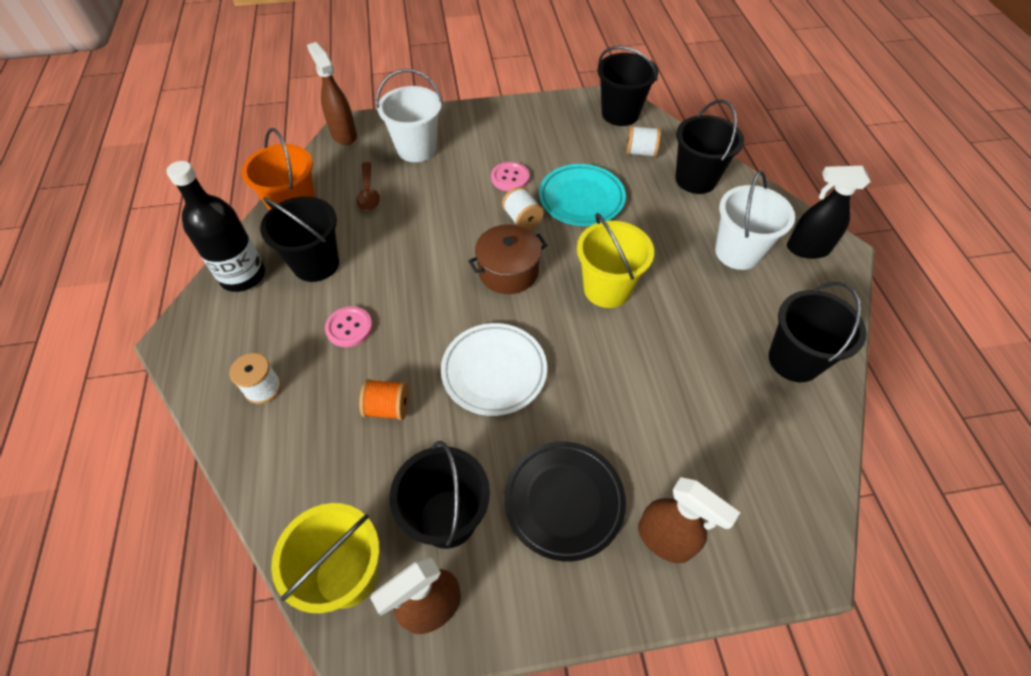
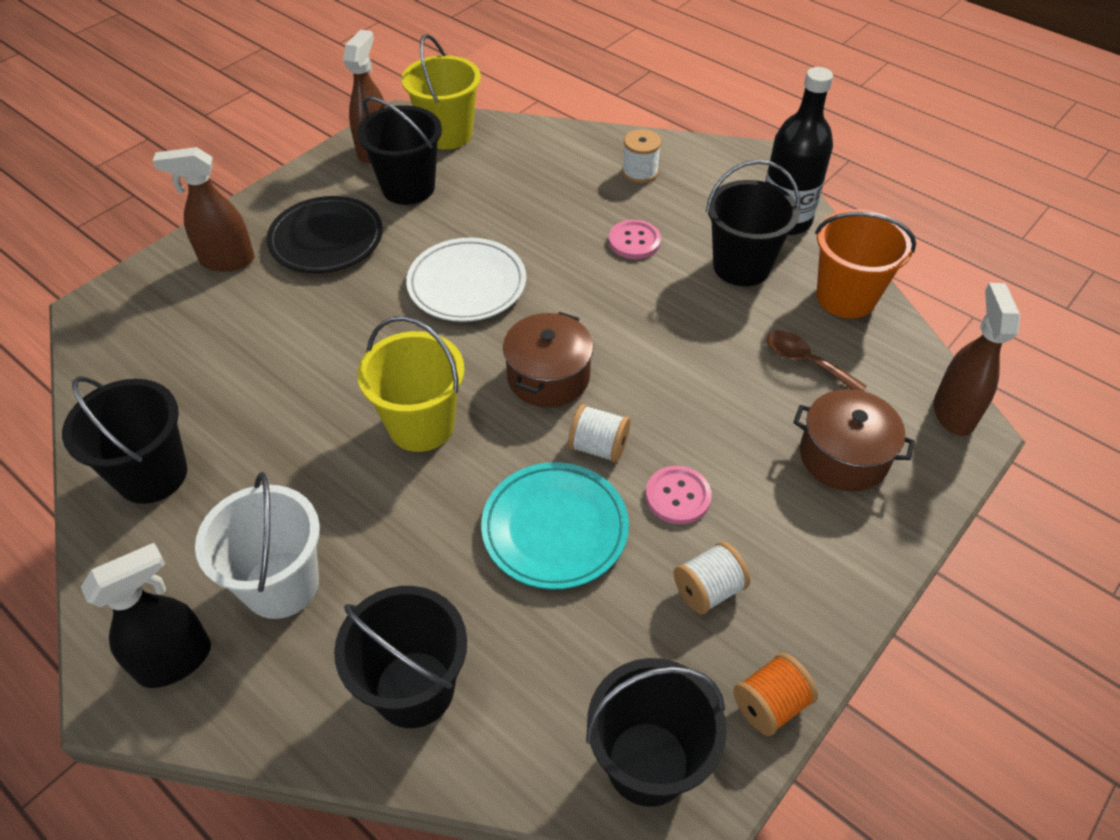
camera: 140 degrees right, 5 degrees down
(343, 135) = (953, 412): brown spray bottle -> brown spray bottle turned 105 degrees counterclockwise
(388, 408) = (527, 214): orange spool -> orange spool (770, 704)
(416, 149) = (843, 456): white bucket -> brown pot
(640, 152) = (541, 686): white spool -> white spool (708, 590)

